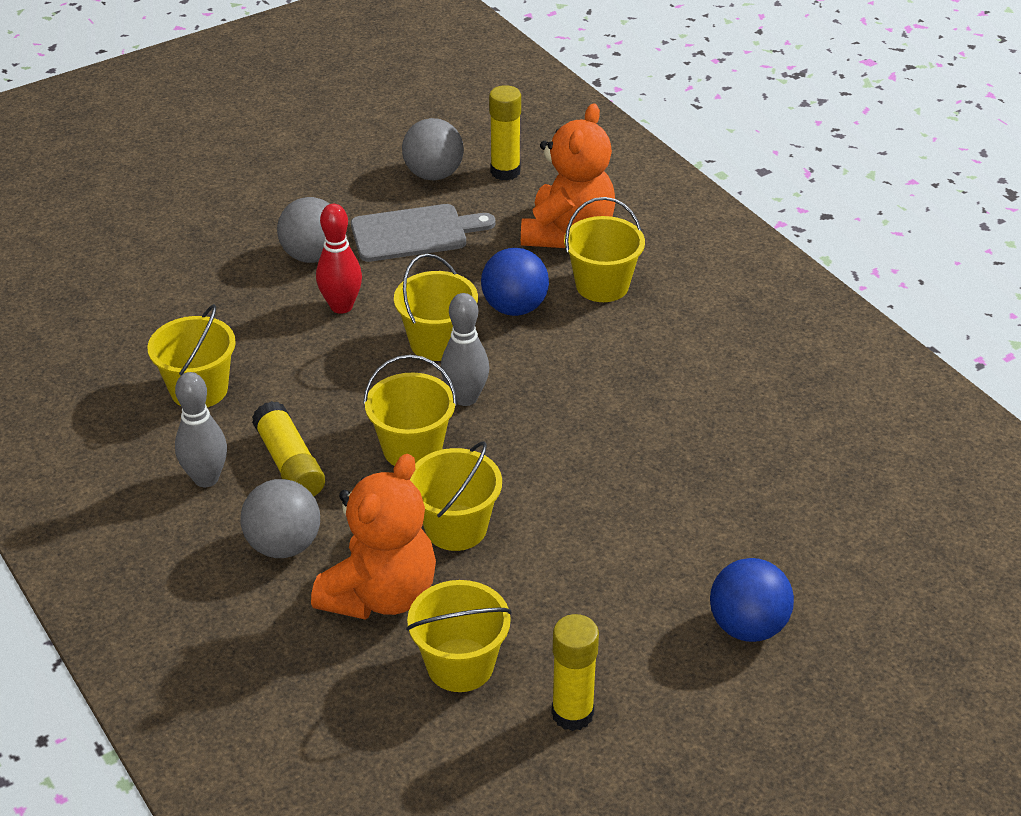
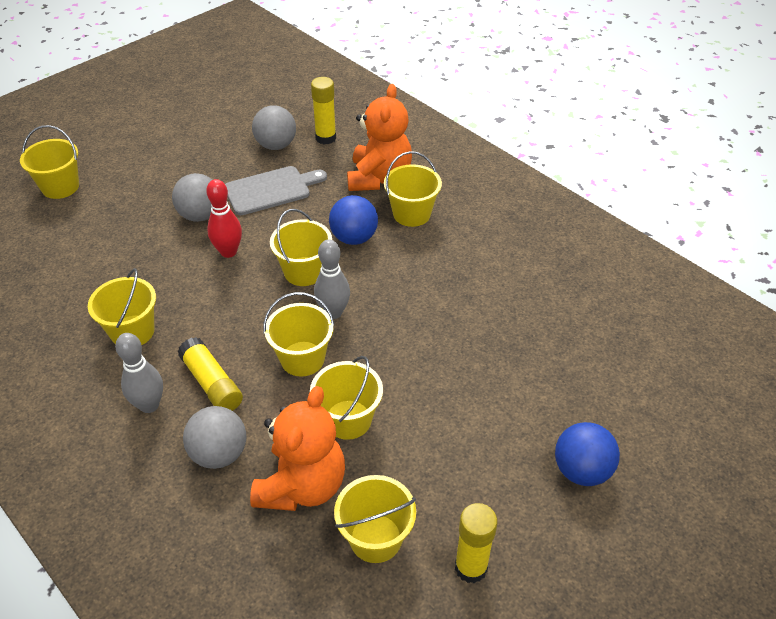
camera: 10 degrees left, 5 degrees up
(133, 199) = (60, 187): none -> yellow bucket

